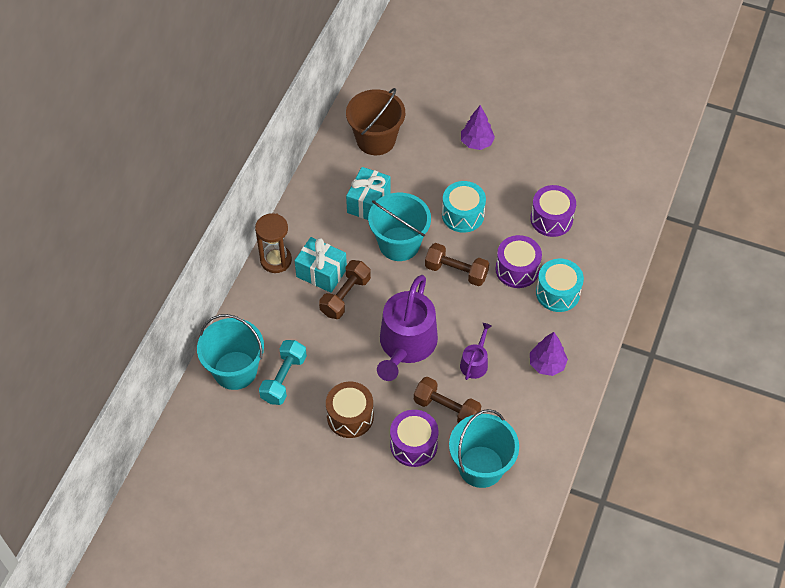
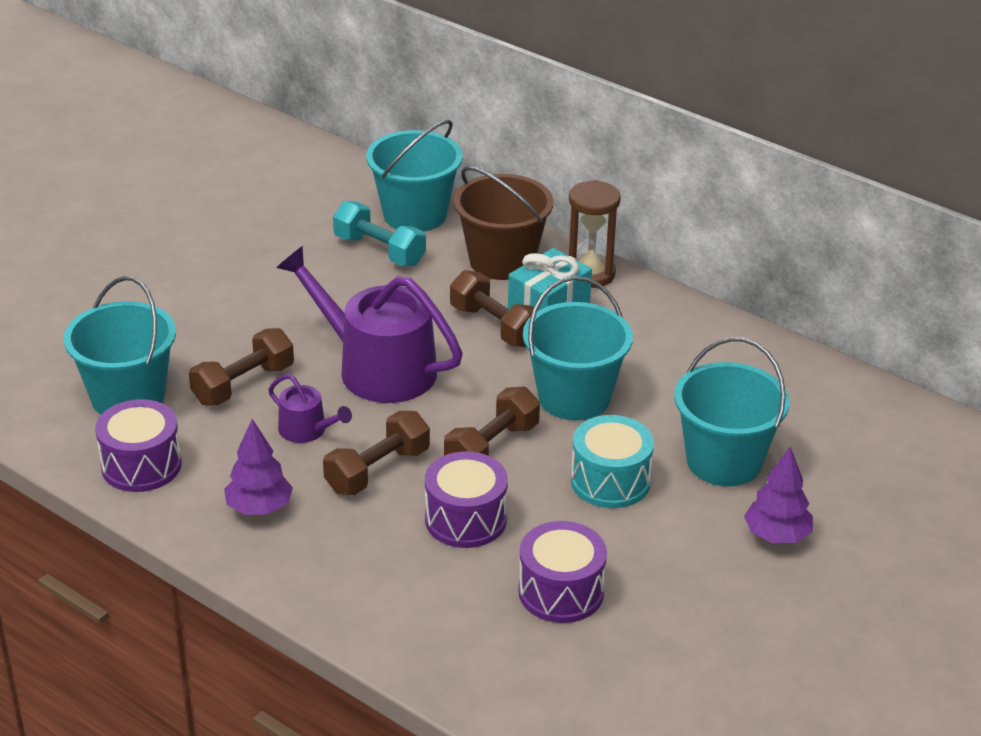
camera: 105 degrees right, 20 degrees down
(350, 416) = (285, 295): brown drum -> none
(368, 203) = (672, 381): turquoise gift -> none
(376, 140) = (812, 414): brown bucket -> brown bucket (502, 261)
(413, 445) = (204, 342): purple drum -> purple drum (141, 465)
(428, 171) = (724, 461): none -> turquoise bucket
(495, 319) = (377, 470): none -> brown dumbbell
(557, 293) = (393, 557): turquoise drum -> none

